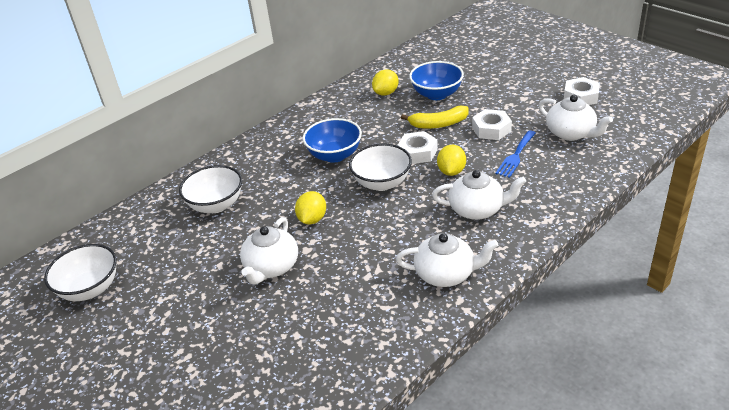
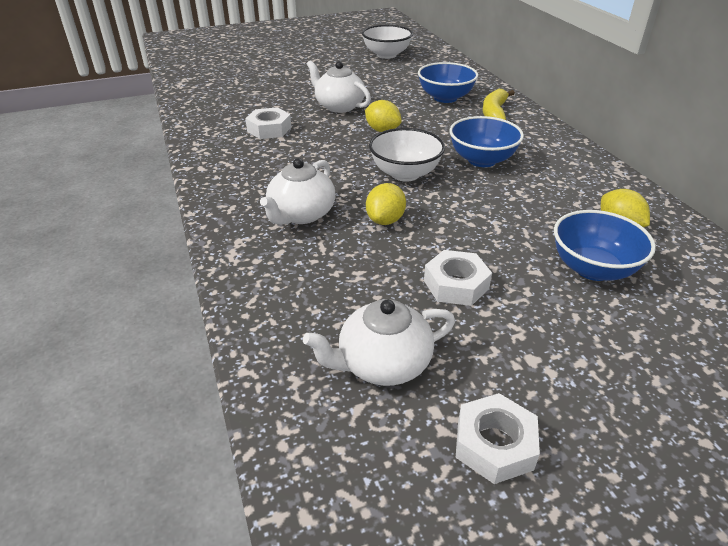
camera: 110 degrees right, 0 degrees up
(216, 205) = (445, 98): white bowl -> blue bowl
(417, 152) = (445, 209): white nut -> white nut (269, 129)
(438, 124) = (502, 244): yellow banana -> yellow banana (494, 113)
(446, 274) = (237, 170): white teapot -> none
(451, 171) = (385, 220): yellow lemon -> yellow lemon turned 75 degrees clockwise
(515, 156) = (372, 280): blue fork -> none

